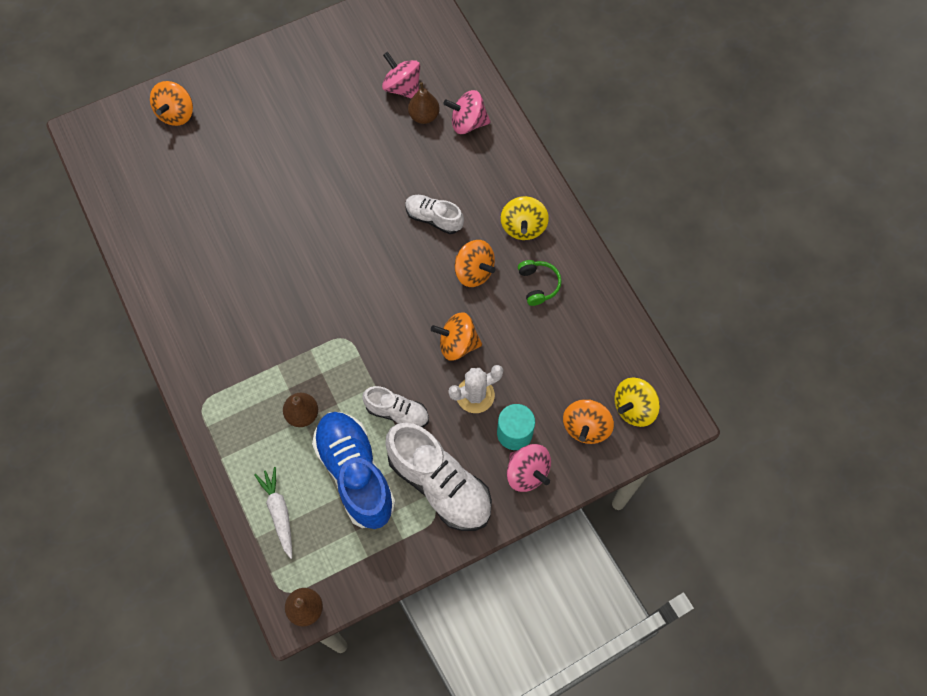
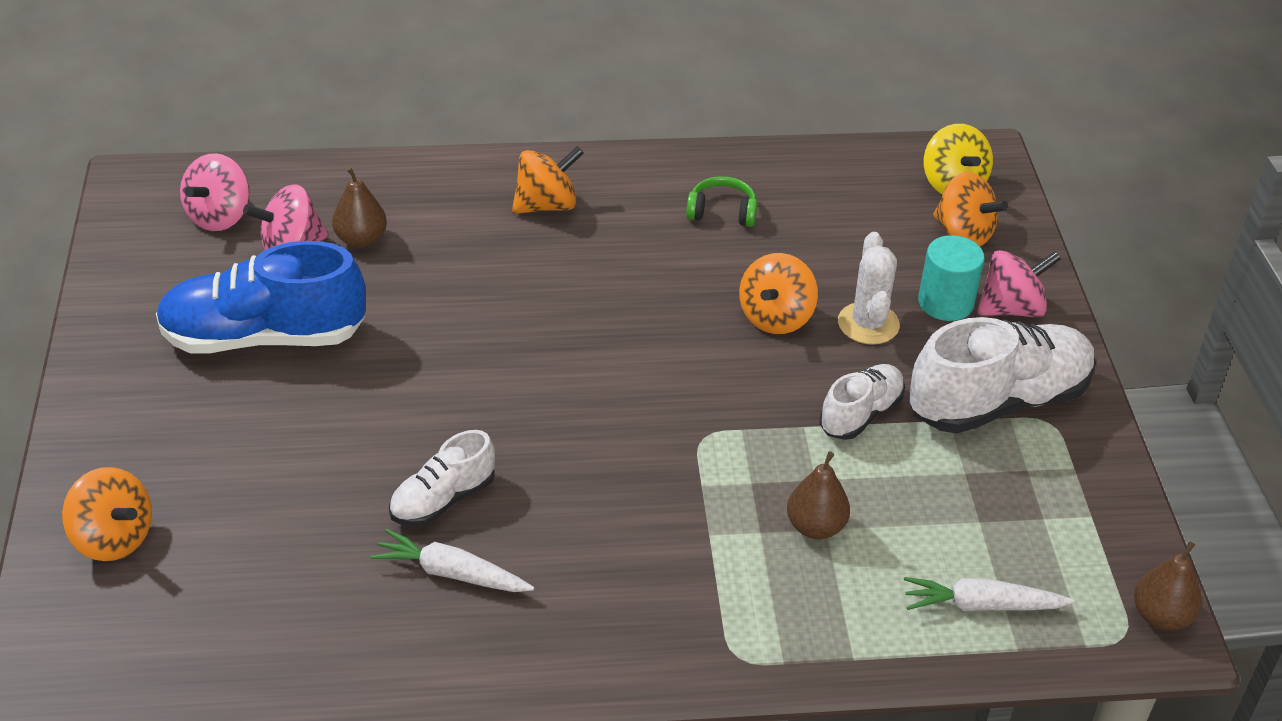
camera: 70 degrees left, 25 degrees down
(207, 259) = (451, 573): none -> white carrot
(355, 473) = (946, 491): blue shoe -> blue shoe (264, 337)
(433, 218) = (549, 281): white shoe -> white shoe (443, 500)
(467, 122) = (407, 200): pink spinning top -> pink spinning top (219, 216)
(474, 271) = (664, 266): orange spinning top -> orange spinning top (546, 205)
(523, 227) = (620, 198): yellow spinning top -> none

